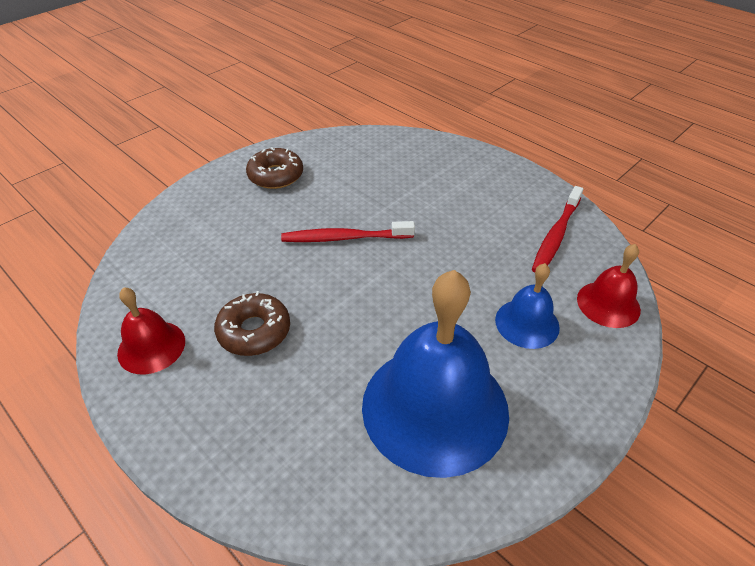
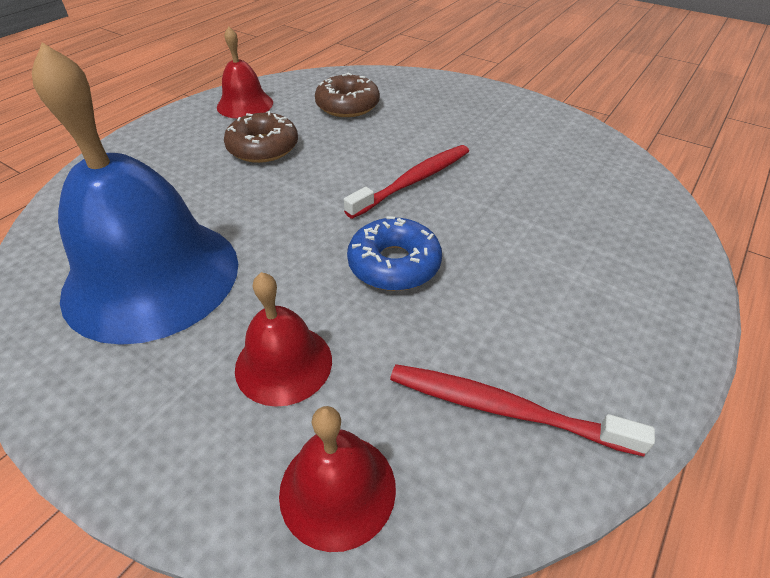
camera: 80 degrees right, 0 degrees up
(276, 175) = (503, 120): brown donut -> brown donut (347, 105)
(345, 238) = (413, 181): red toothbrush -> red toothbrush turned 60 degrees clockwise
(440, 261) = (394, 264): none -> blue donut
(527, 323) = (283, 363): blue bell -> red bell

